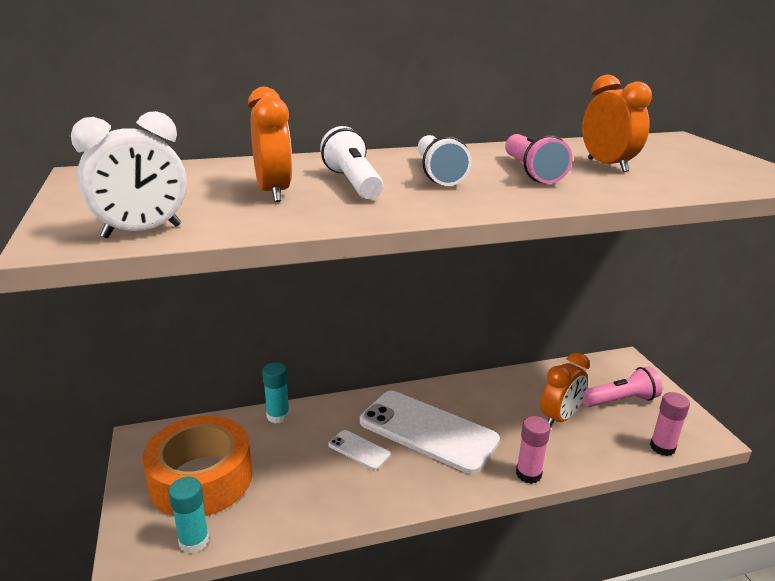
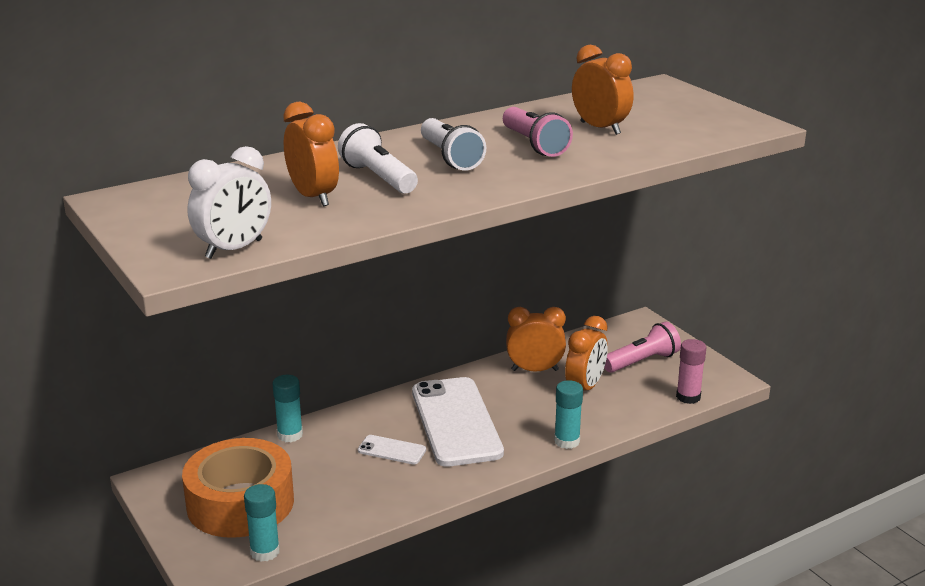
camera: 15 degrees left, 0 degrees up
(428, 431) = (456, 422): white phone -> white phone turned 60 degrees clockwise
(516, 391) = (535, 370): none -> orange clock
(528, 474) = (567, 441): pink glue stick -> turquoise glue stick

